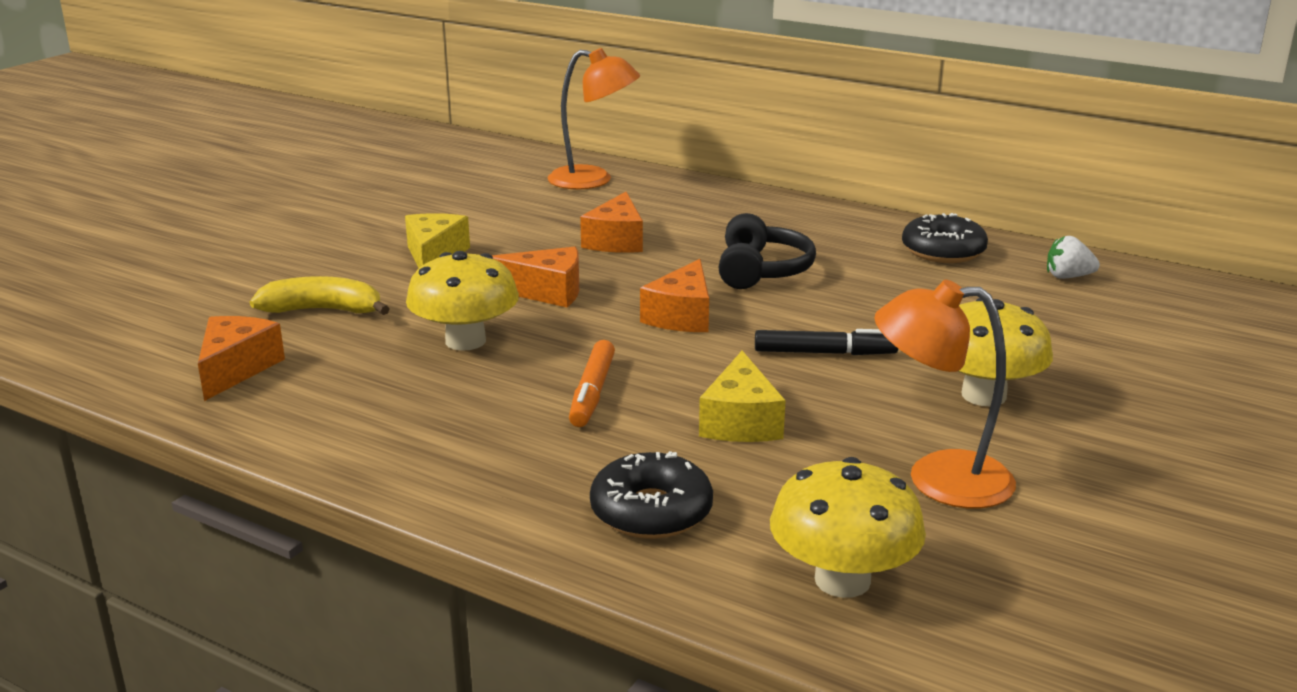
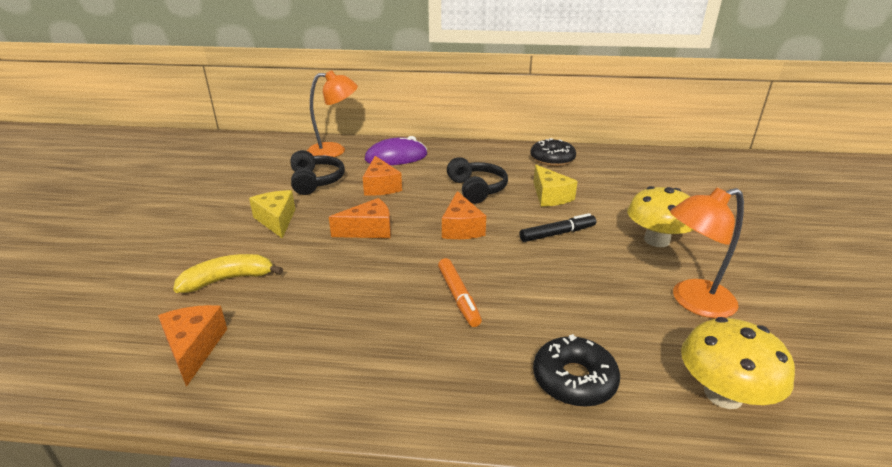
camera: 25 degrees left, 5 degrees up
(465, 341) = (346, 279): yellow mushroom -> none
(528, 217) = (316, 181): none -> black headphones
(679, 205) = (396, 157): none -> purple mouse
(740, 421) = (559, 293): yellow cheese -> yellow cheese (550, 196)
(1068, 277) = (620, 162): white strawberry -> none

